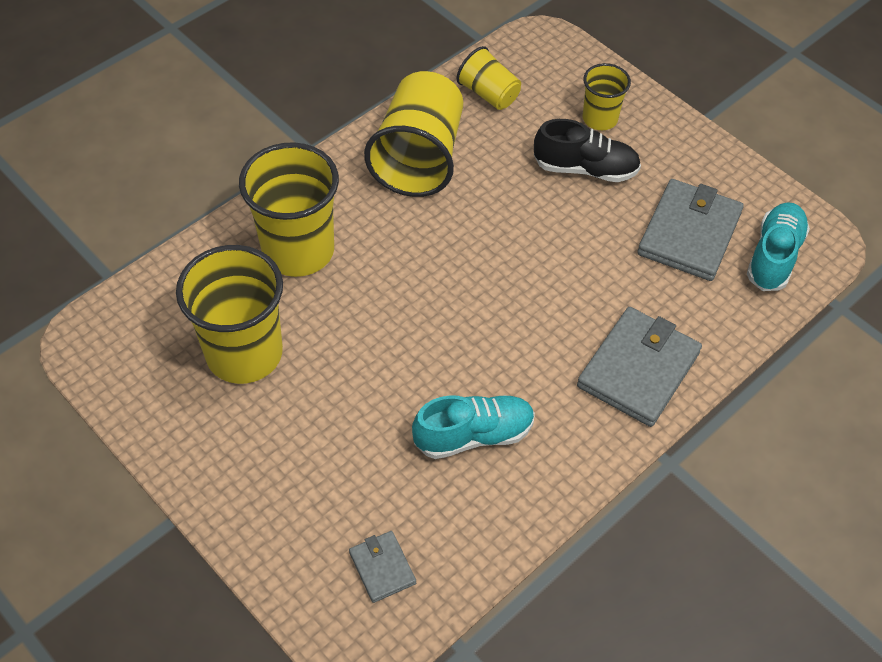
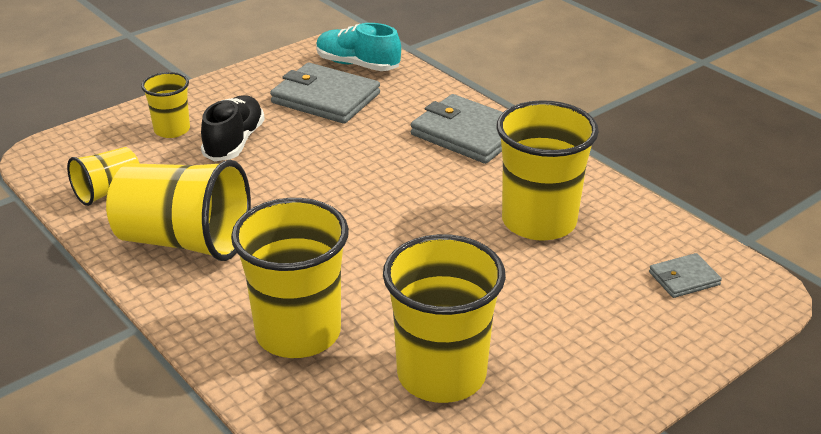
camera: 85 degrees left, 20 degrees down
(473, 435) = (539, 221): turquoise shoe -> yellow cup

